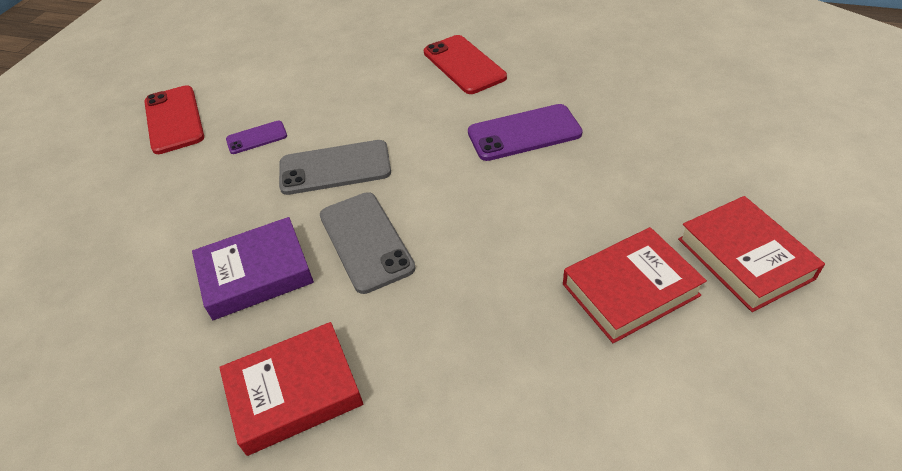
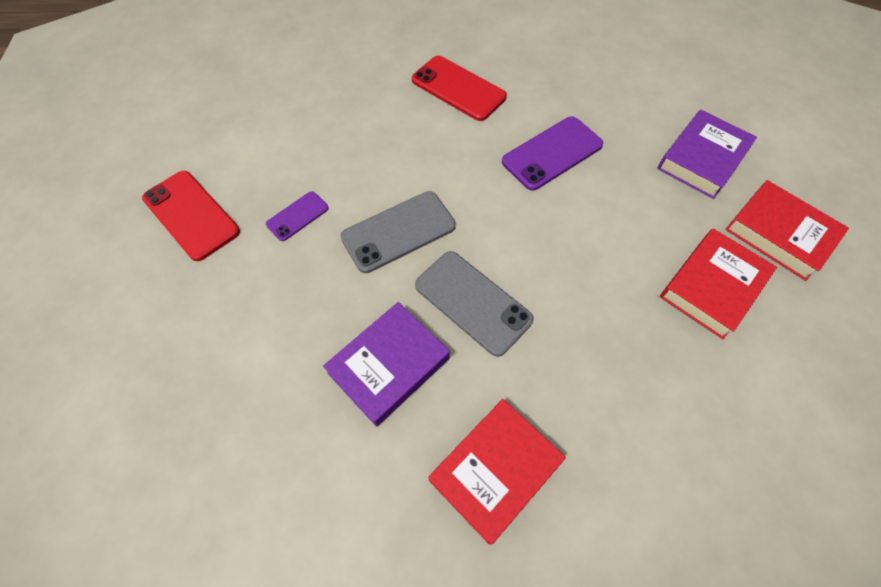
camera: 25 degrees left, 15 degrees up
(689, 168) = (702, 159): none -> purple book

